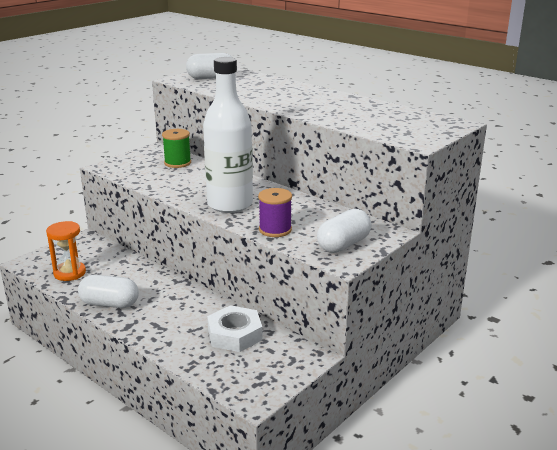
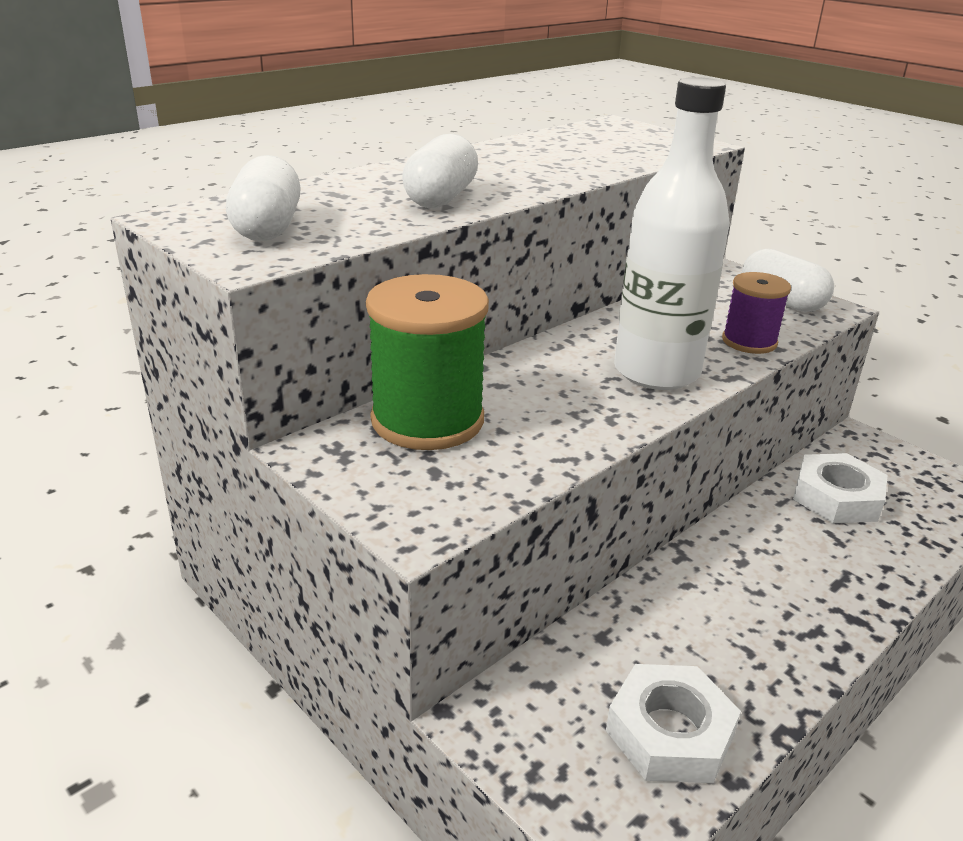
camera: 85 degrees left, 5 degrees up
(69, 273) = (669, 733): orange hourglass -> white nut
(110, 304) = (789, 649): white capsule -> white capsule (441, 198)
(177, 163) = (427, 420): green spool -> green spool, size x1.74

